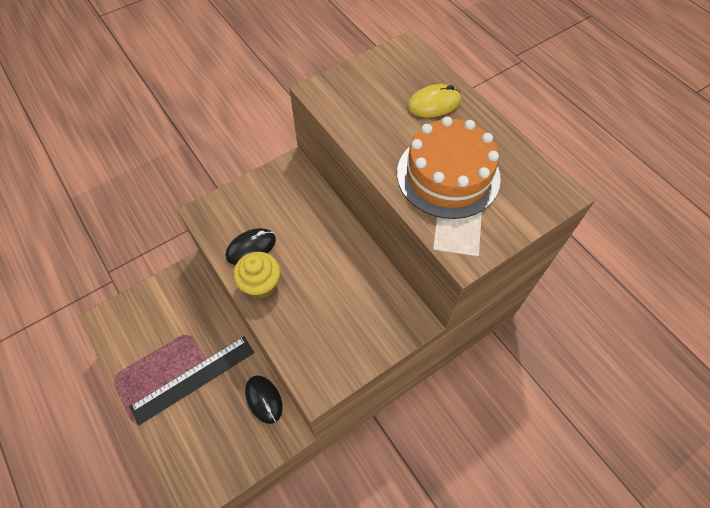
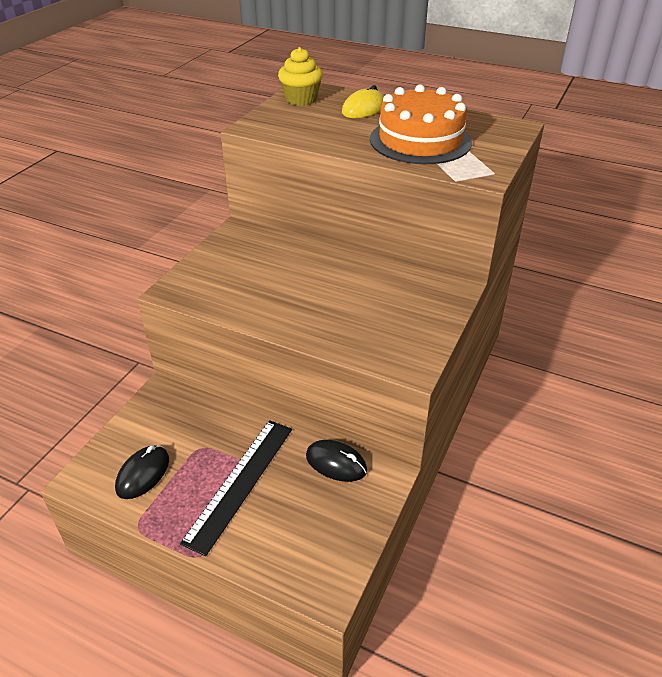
camera: 30 degrees left, 20 degrees down
(251, 248) = (249, 297): black mouse -> black mouse (143, 474)
(261, 284) = (284, 318): yellow cupcake -> yellow cupcake (301, 100)

